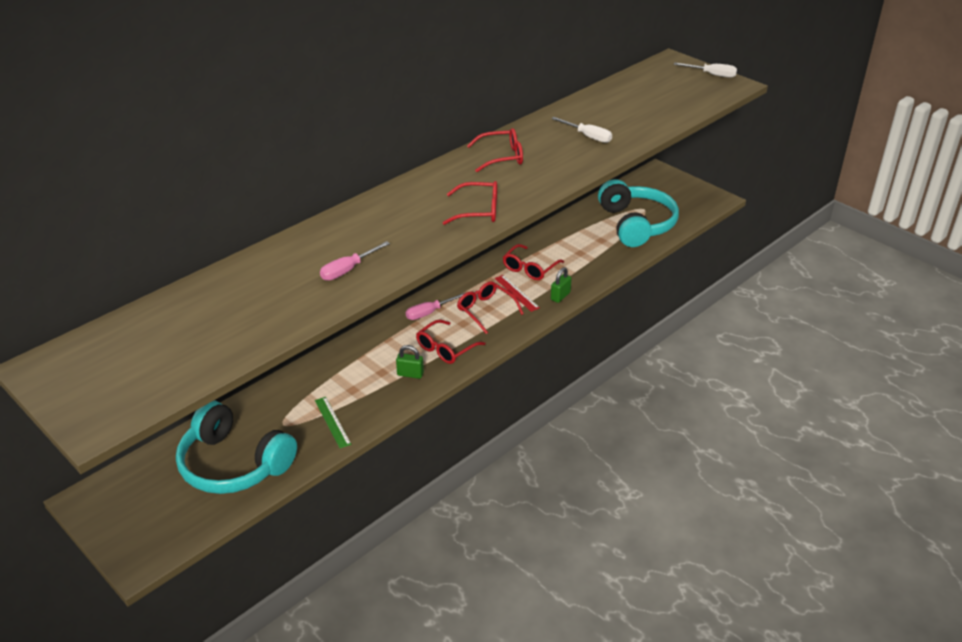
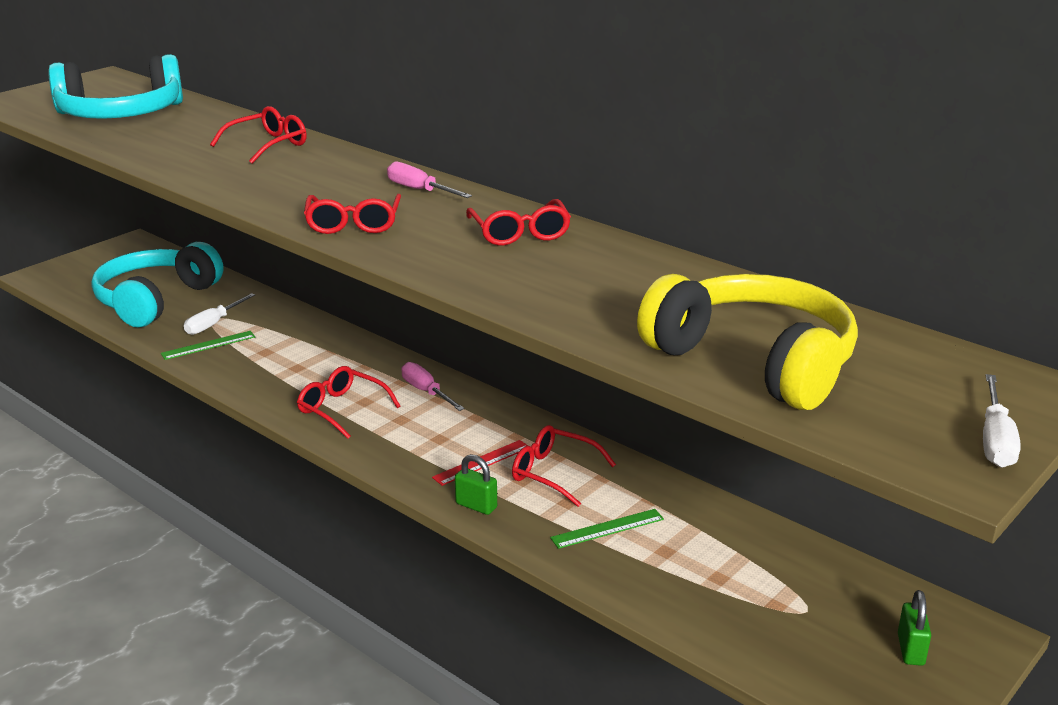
camera: 85 degrees right, 10 degrees down
(348, 270) = (222, 165): pink screwdriver -> pink screwdriver (419, 190)
(410, 374) = (289, 387): green padlock -> green padlock (910, 650)
(485, 310) = (433, 437): red glasses -> red glasses (268, 145)
(582, 255) = (607, 528): none -> green ruler
(588, 136) = (612, 296): white screwdriver -> white screwdriver (213, 324)
(636, 224) = (738, 598): turquoise headphones -> turquoise headphones (121, 114)
(654, 110) = (754, 362): none -> yellow headphones

